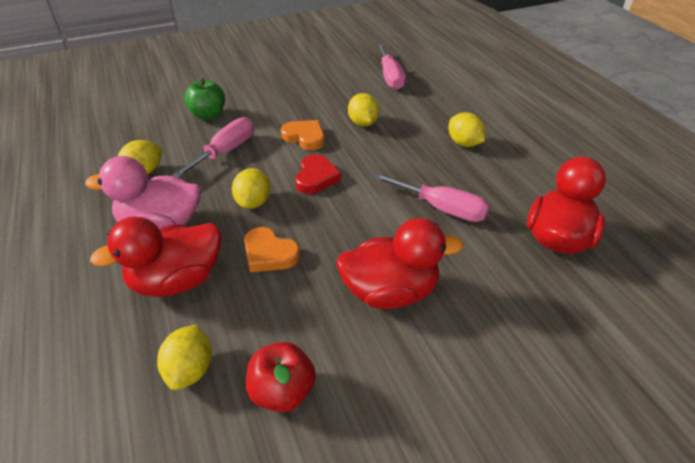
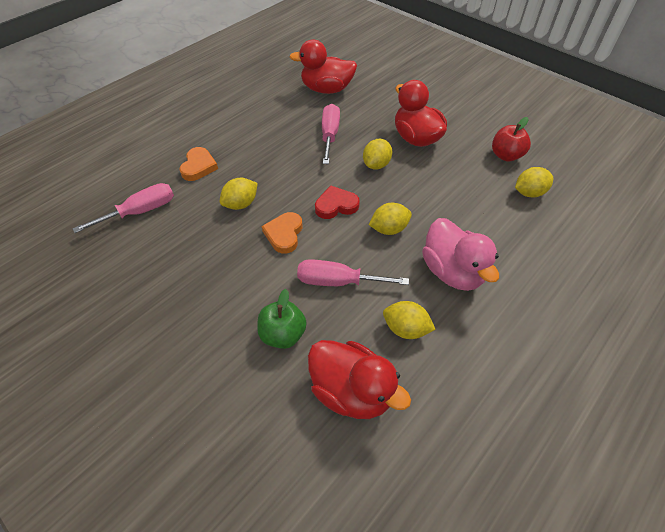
camera: 115 degrees left, 10 degrees up
(177, 281) = (487, 231): red duck -> red duck (351, 391)
(269, 254) = (429, 198): orange heart -> orange heart (198, 166)
(464, 143) = (244, 140): yellow lemon -> yellow lemon (376, 164)

